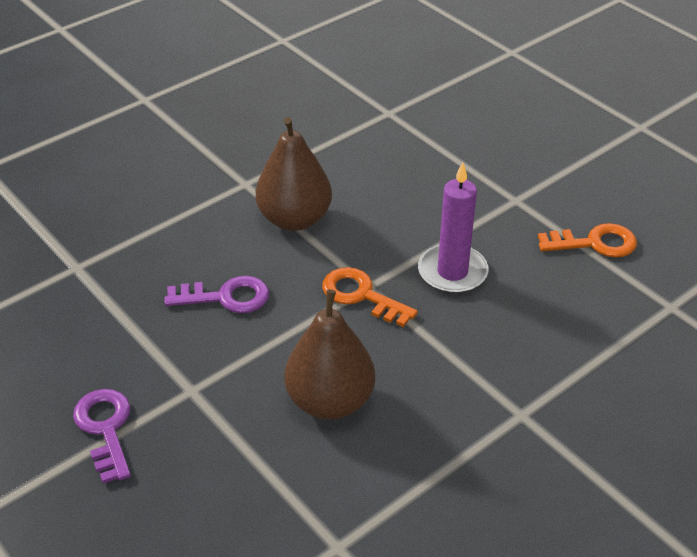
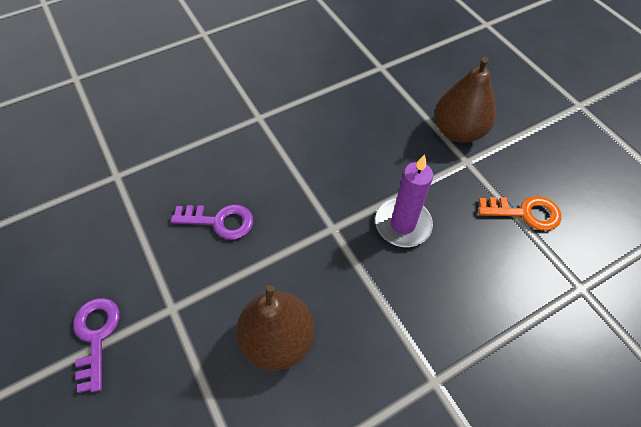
camera: 10 degrees right, 15 degrees up
(294, 219) = (289, 155): brown pear -> brown pear (458, 131)
(361, 296) = (325, 236): orange key -> none

